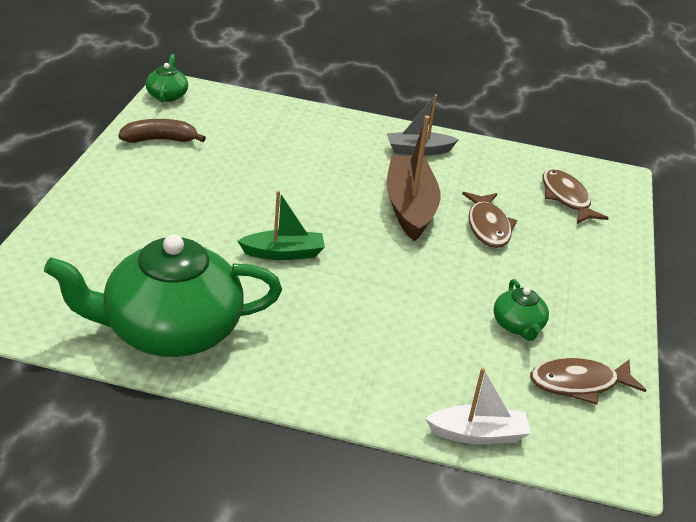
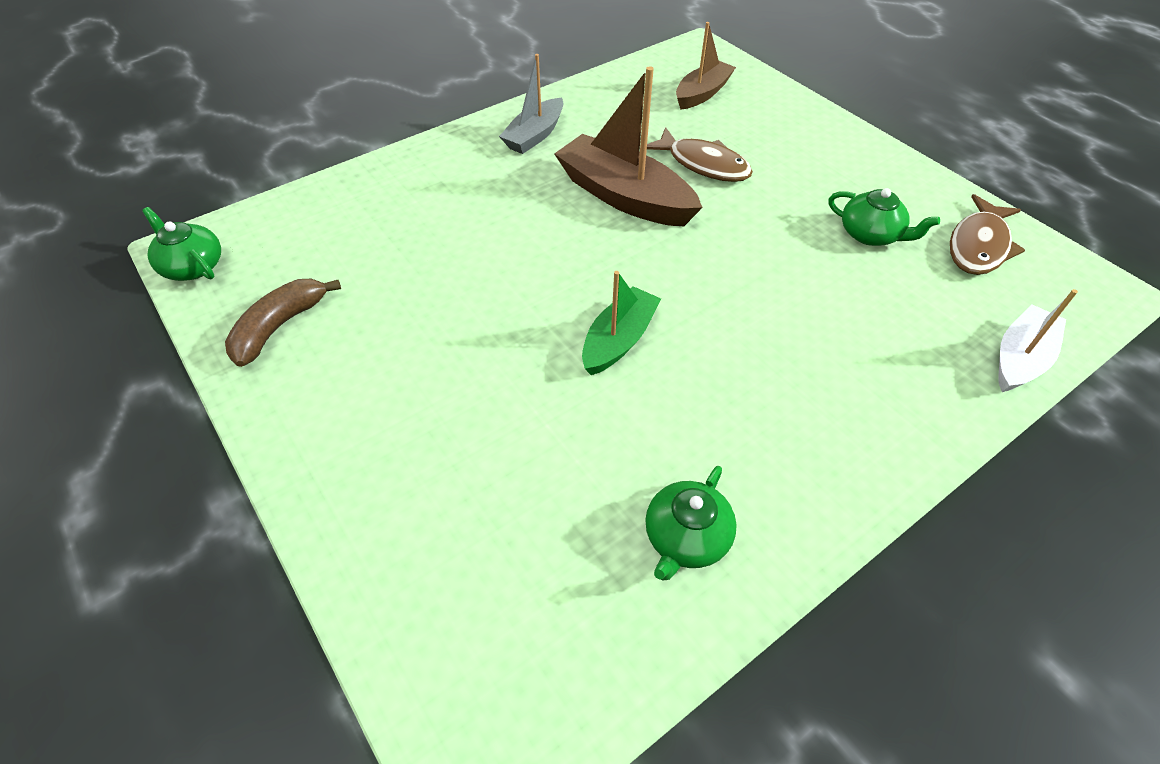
camera: 45 degrees left, 15 degrees up
(170, 330) = (685, 538): green teapot -> green teapot, size x0.43
(566, 198) = (702, 93): brown fish -> brown boat

